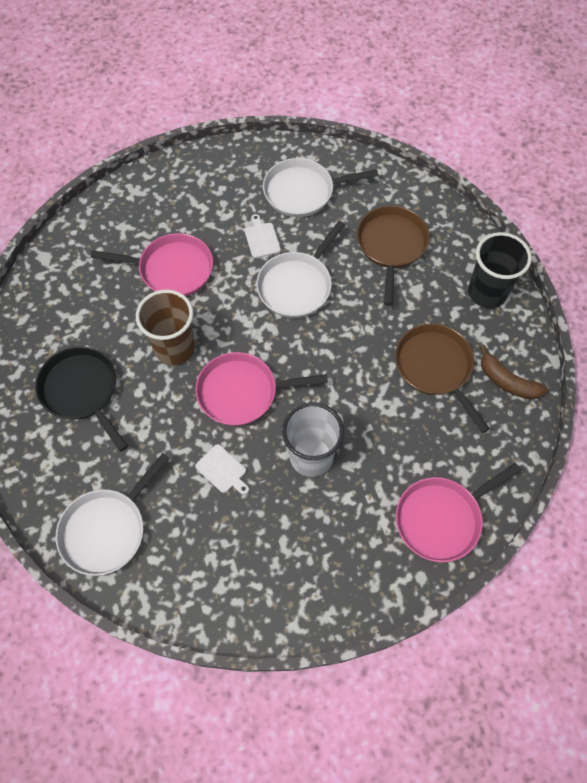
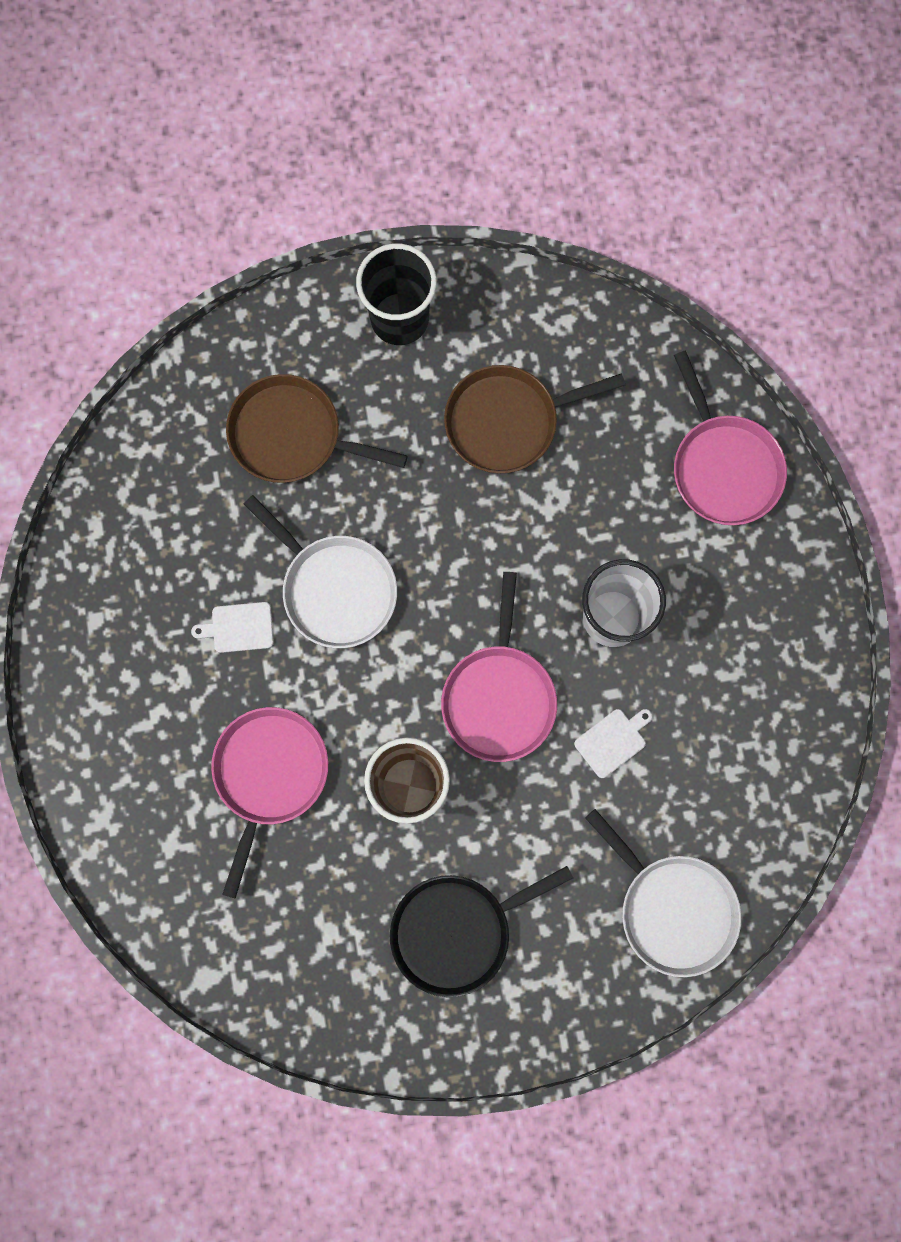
camera: 80 degrees left, 15 degrees up
(303, 192) = (161, 548): white pan -> none
(507, 381) = (544, 331): brown banana -> none

